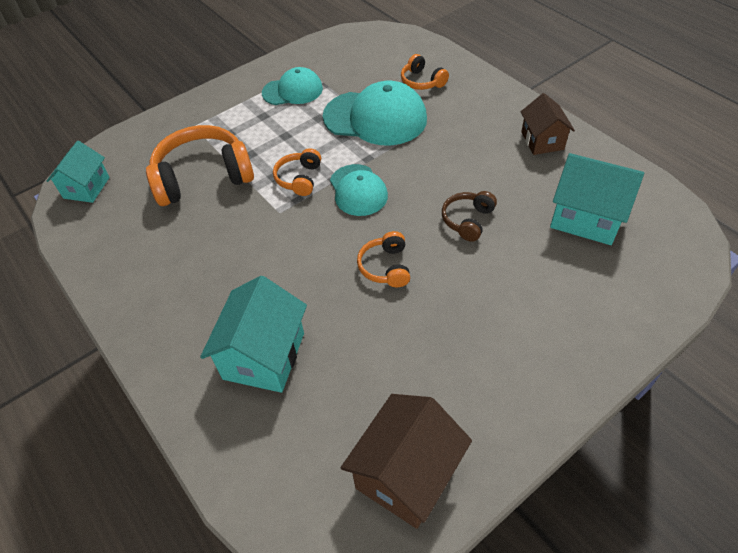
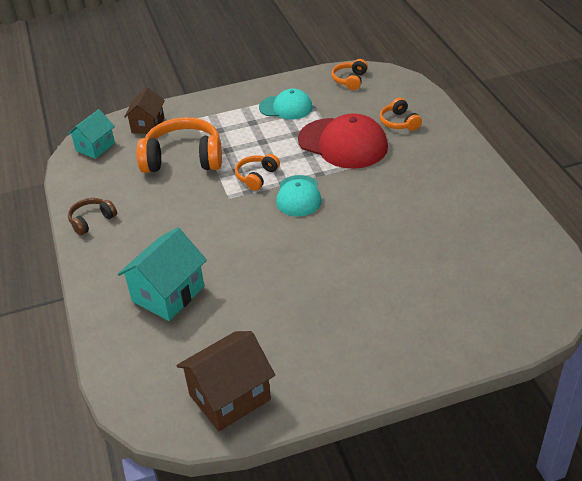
camera: 20 degrees right, 10 degrees down
(375, 118) = (343, 143): turquoise cap -> red cap
(386, 267) = (290, 257): orange headphones -> orange headphones (350, 80)
(468, 220) = (375, 239): brown headphones -> brown headphones (92, 220)
(542, 141) = (476, 193): brown house -> brown house (148, 125)
(586, 217) = (477, 261): turquoise house -> none

